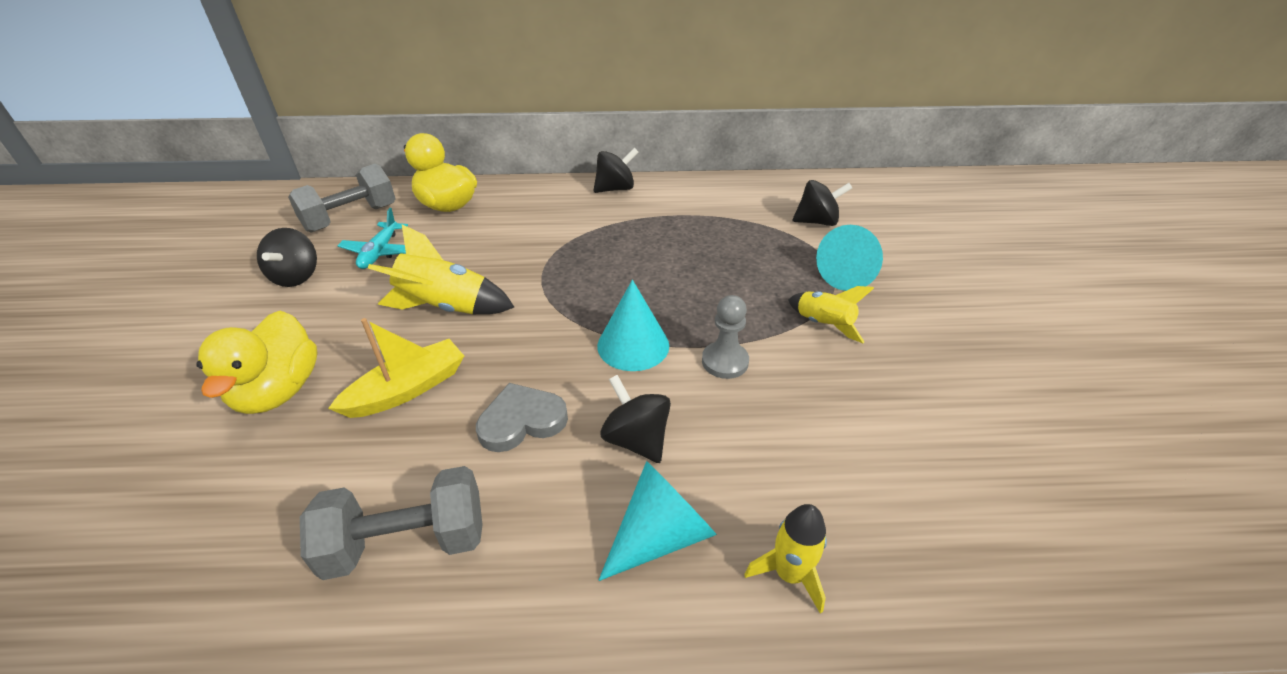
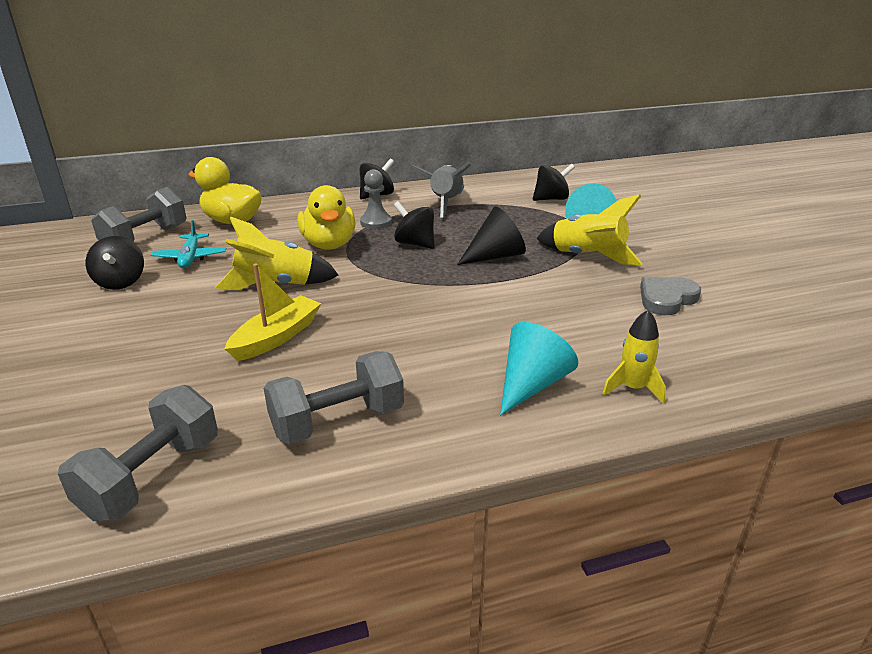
camera: 15 degrees left, 10 degrees down
(176, 581) = (152, 477): none -> grey dumbbell
(279, 390) = (159, 354): yellow duck -> yellow duck (329, 244)
(522, 421) = (386, 341): grey heart -> grey heart (666, 299)
(633, 345) = (449, 286): turquoise cone -> none
(636, 439) = (483, 338): black spinning top -> black spinning top (415, 243)
(687, 211) = (445, 203): none -> grey rocket
(709, 304) = (495, 256): none -> black cone
(725, 361) = (525, 286): grey pawn -> grey pawn (375, 222)
(823, 325) = (587, 257): yellow rocket -> yellow rocket, size x1.57

